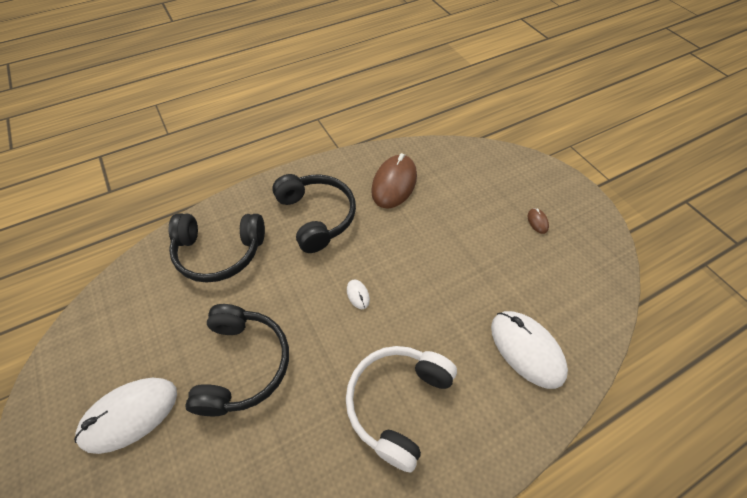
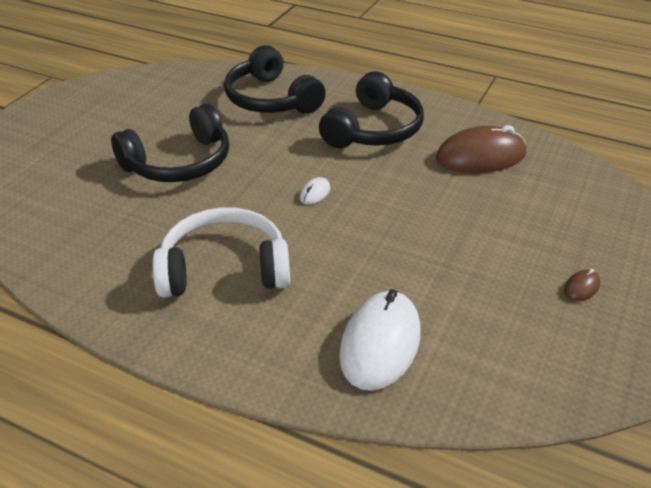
camera: 55 degrees right, 15 degrees down
(130, 415) = (92, 133): white mouse -> none

